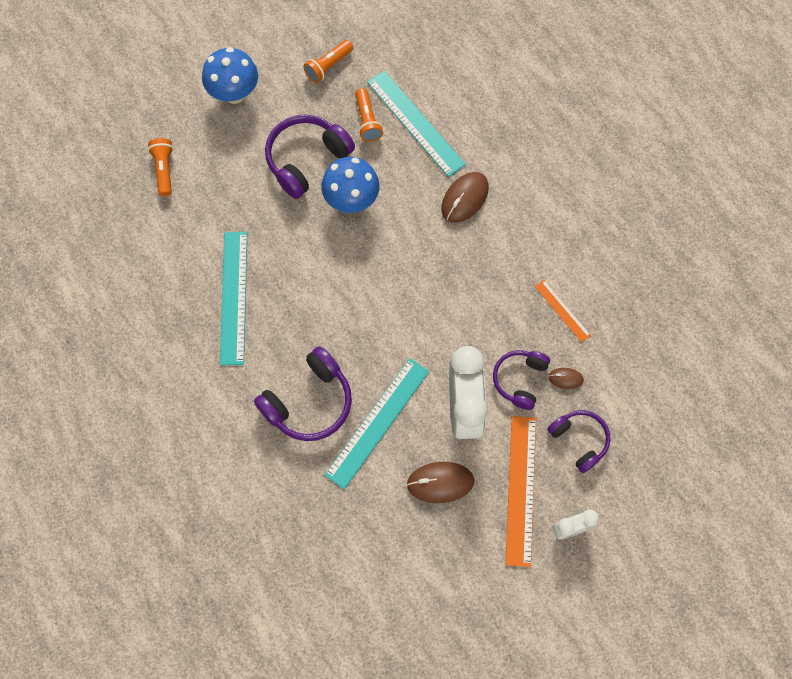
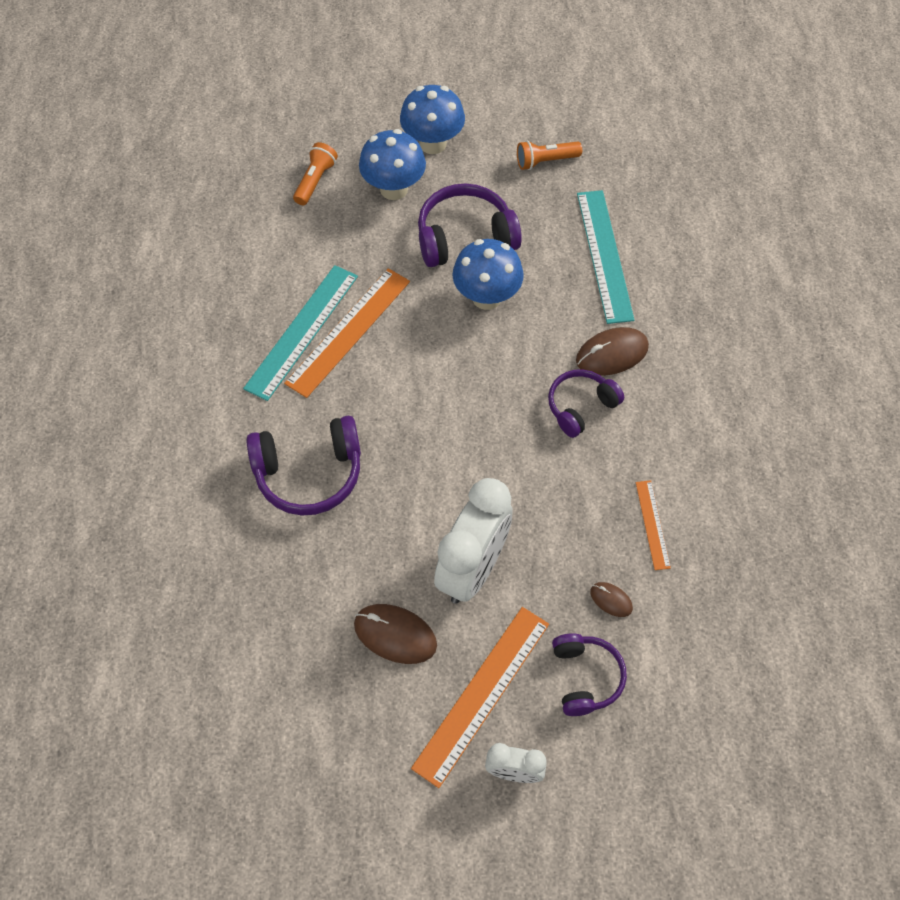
camera: 30 degrees right, 10 degrees down
(229, 146) = (394, 189): none -> blue mushroom
(268, 279) = (348, 331): none -> orange ruler
(367, 121) = (553, 230): orange flashlight -> none
(377, 422) = (368, 533): turquoise ruler -> none
(520, 380) = (556, 573): purple headphones -> purple headphones (580, 407)

